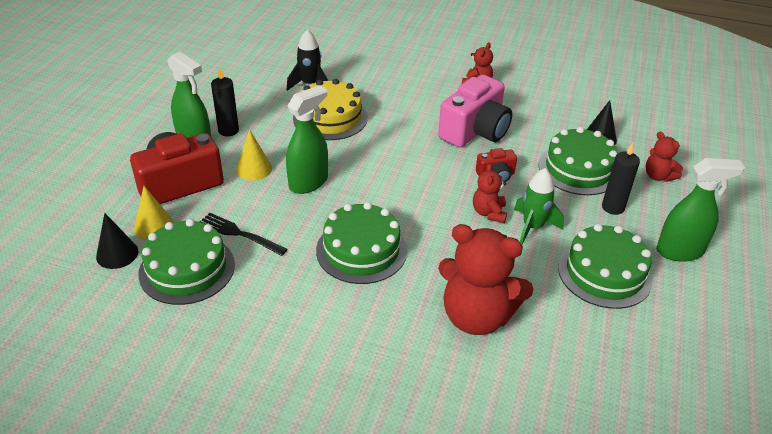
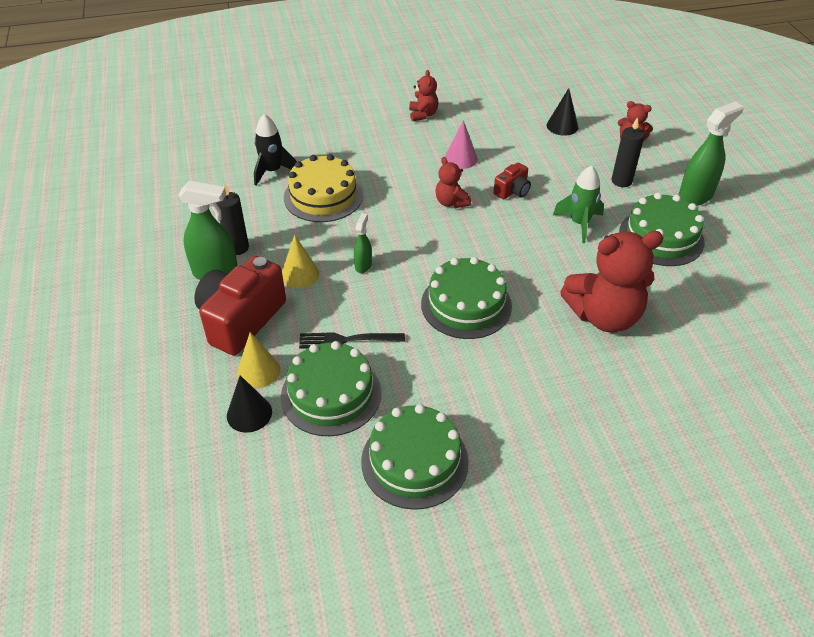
camera: 30 degrees left, 5 degrees up
(309, 183) = (363, 265): green spray bottle -> green spray bottle, size x0.53
(475, 131) = (461, 158): pink camera -> pink cone
(489, 213) = (536, 226): red teddy bear -> red teddy bear (451, 202)
(578, 169) = (569, 159): green cake -> green cake (414, 461)

